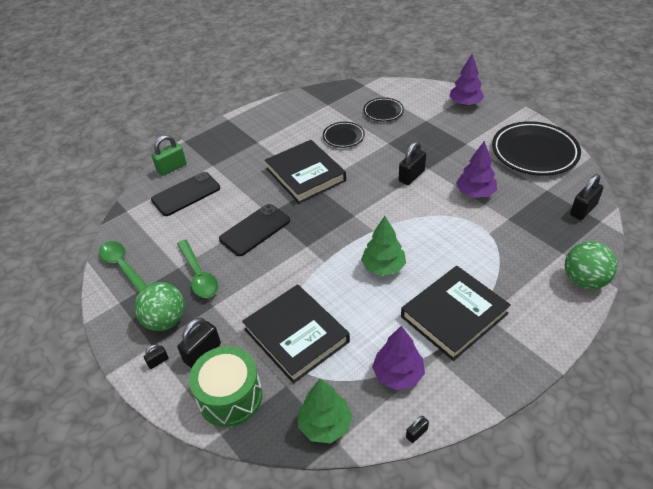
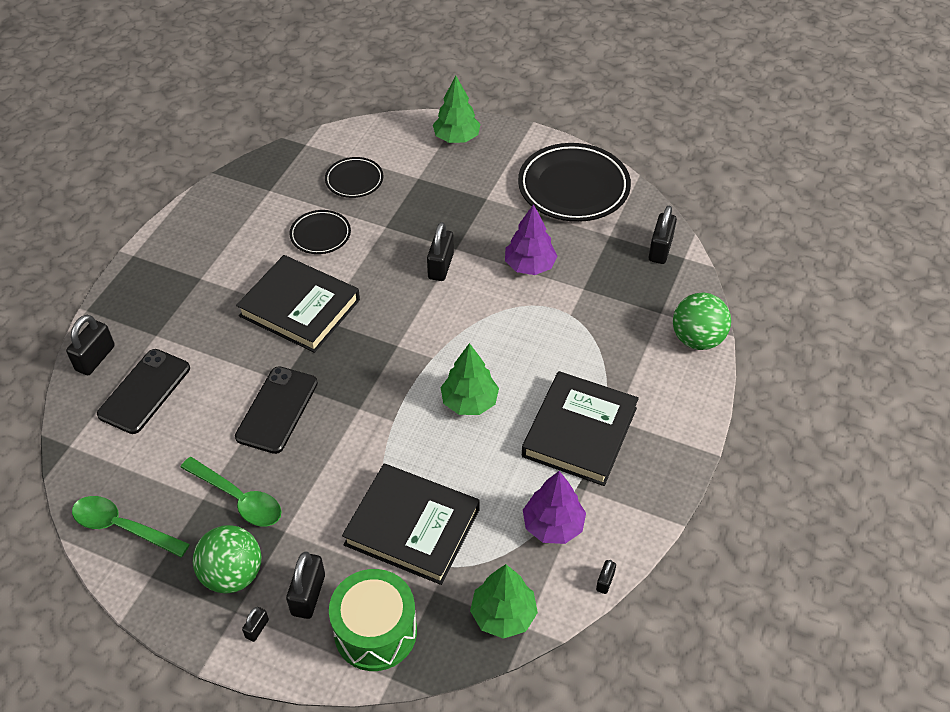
camera: 30 degrees left, 5 degrees up
(171, 168) = (95, 358): green padlock -> black padlock
(465, 103) = (456, 138): purple tree -> green tree

